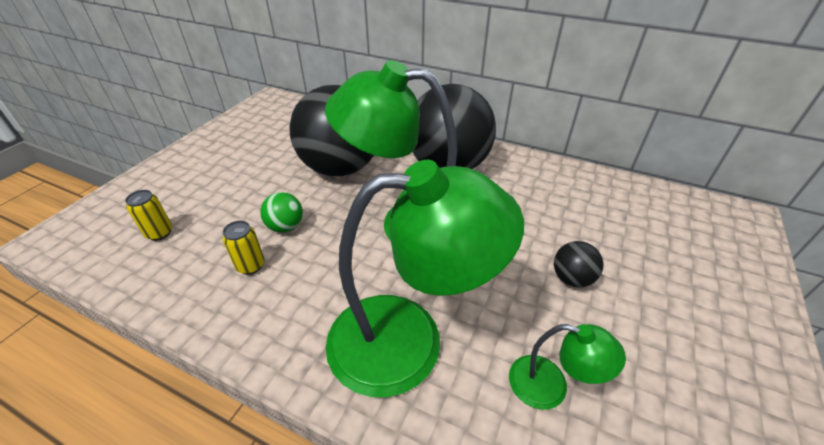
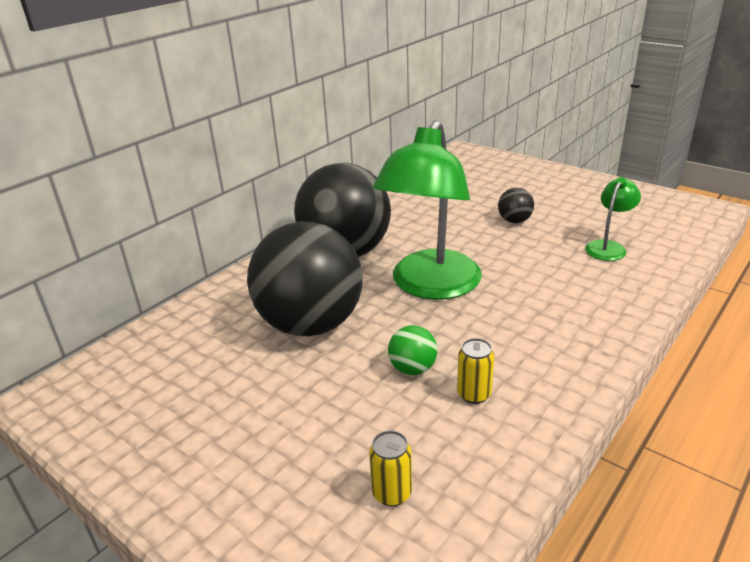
camera: 75 degrees left, 10 degrees down
(409, 340) = (573, 298): green lamp -> none

